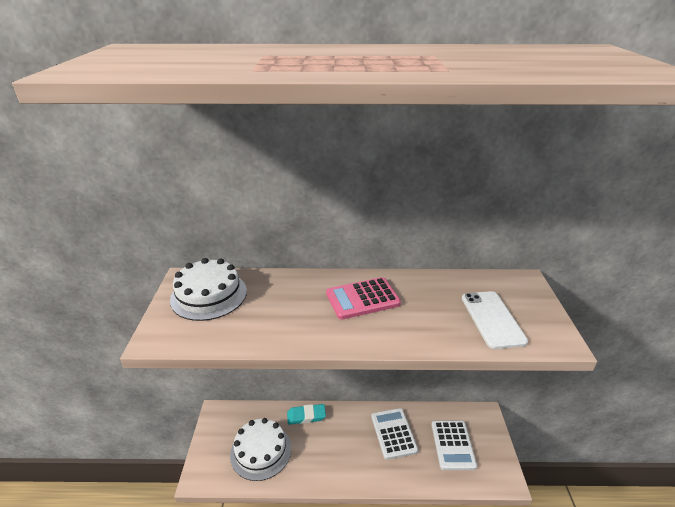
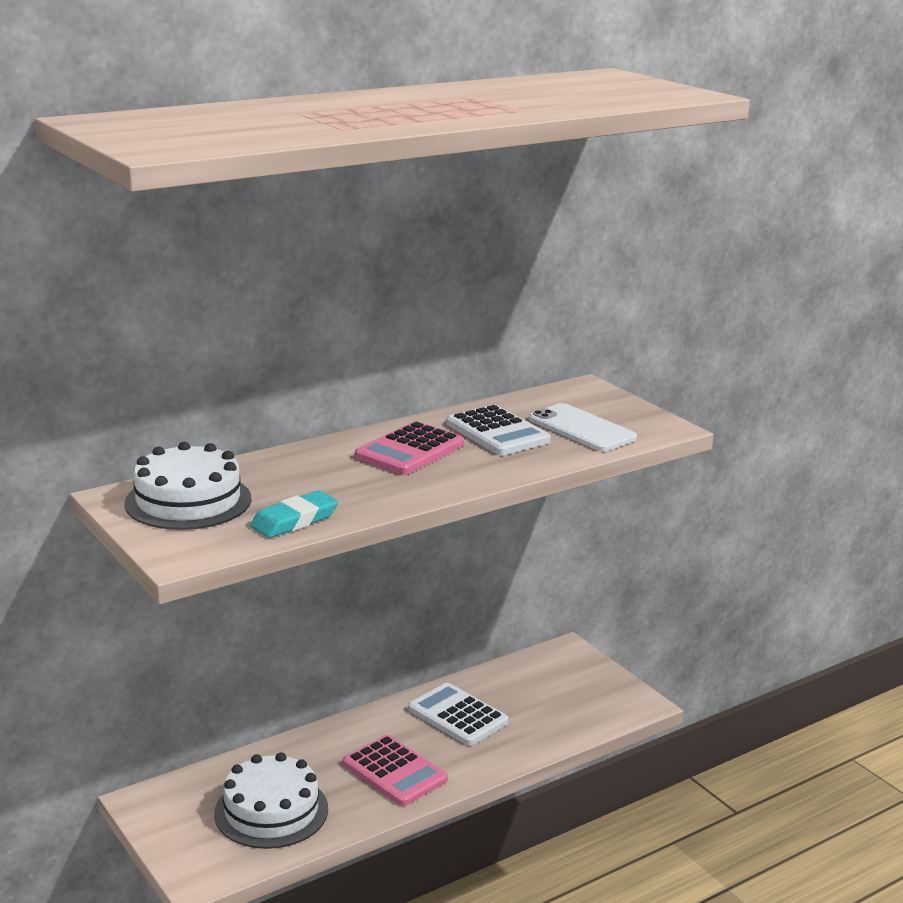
camera: 35 degrees left, 10 degrees down
(306, 416) = (305, 747): turquoise eraser -> turquoise eraser (294, 520)
(335, 457) = (394, 772): none -> pink calculator
(452, 445) = (549, 697): white calculator -> white calculator (497, 432)

